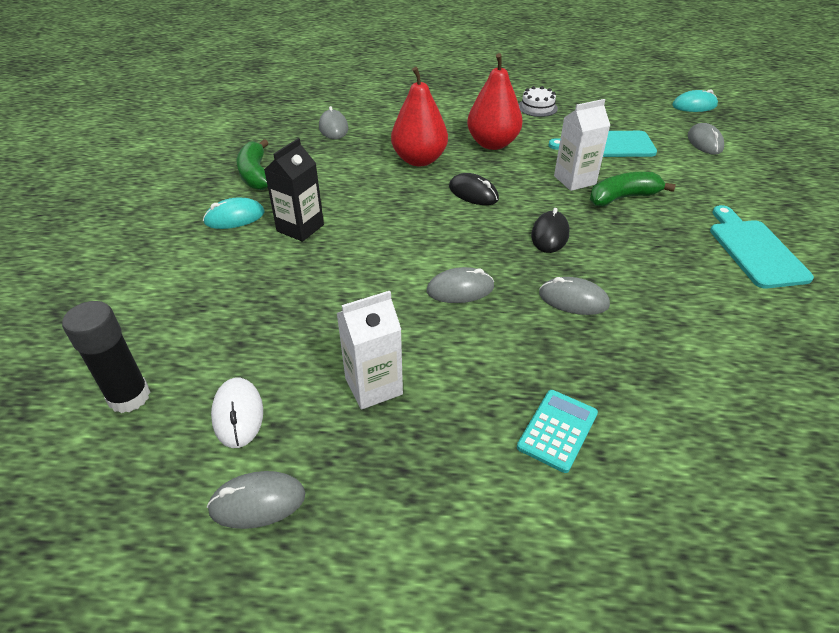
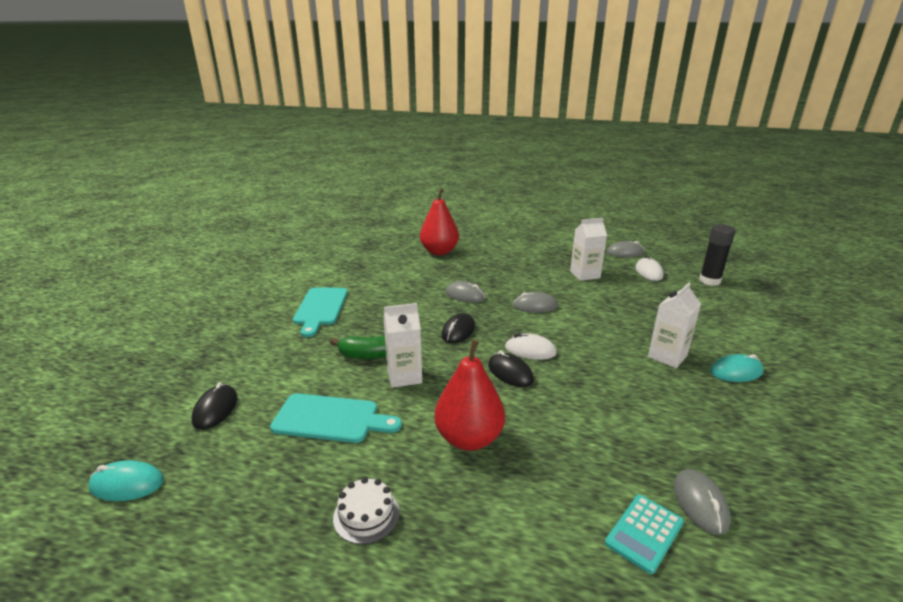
camera: 170 degrees left, 15 degrees down
(255, 174) = (756, 422): green banana -> none
(300, 228) = (667, 356): black carton -> white carton
(419, 160) = (564, 422): red pear -> red pear (439, 252)
(457, 219) = (530, 350): none -> white mouse
(557, 430) = (500, 258): turquoise calculator -> turquoise calculator (644, 533)
(704, 142) = (215, 409): grey mouse -> black mouse

